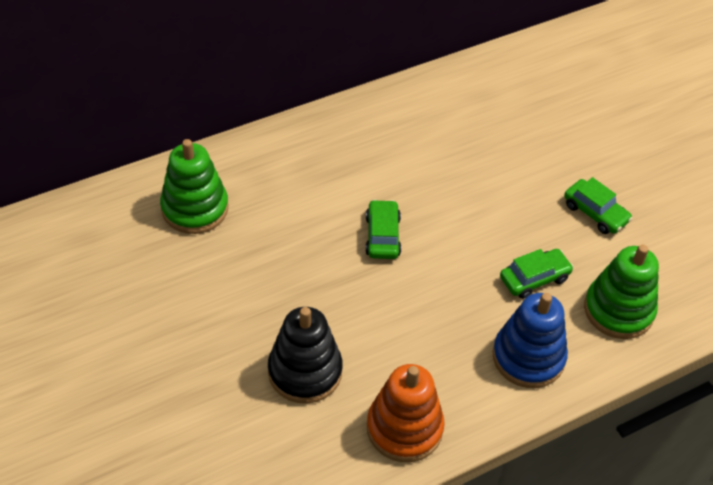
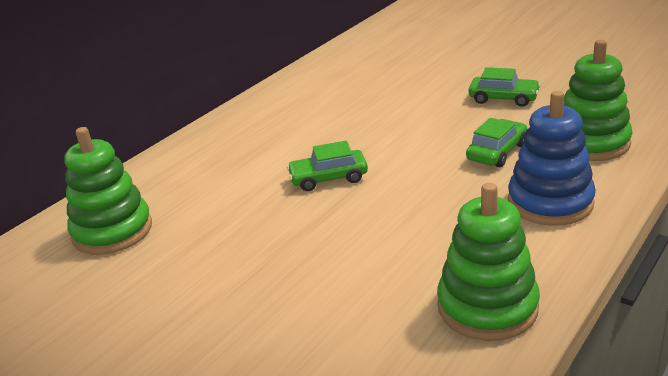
camera: 20 degrees left, 20 degrees down
(305, 371) = (334, 308): black stacking toy -> none
(382, 236) = (328, 178): green car -> green car turned 75 degrees counterclockwise
(404, 428) = (487, 307): orange stacking toy -> green stacking toy

